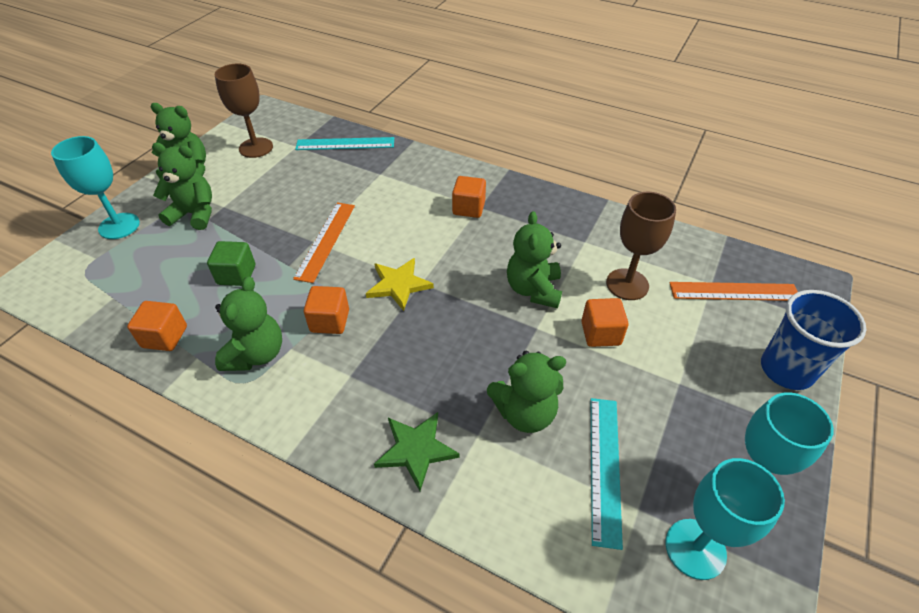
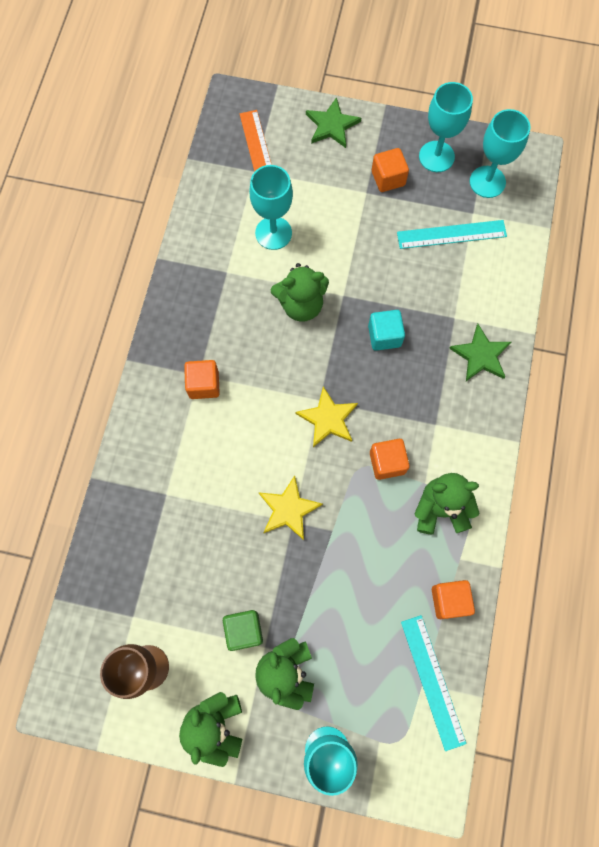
camera: 105 degrees left, 25 degrees up
(236, 275) = (359, 575): green cube -> green cube (244, 630)
(325, 240) = (288, 509): orange ruler -> yellow star
(345, 144) = (116, 557): turquoise ruler -> turquoise ruler (433, 681)
(475, 354) = (384, 336): none -> turquoise cube
(525, 412) = (426, 290): green teddy bear -> none
(600, 333) = (335, 248): orange cube -> orange cube (388, 178)
(627, 284) = (273, 233): brown goblet -> turquoise goblet
(786, 370) = (332, 125): blue cup -> green star

